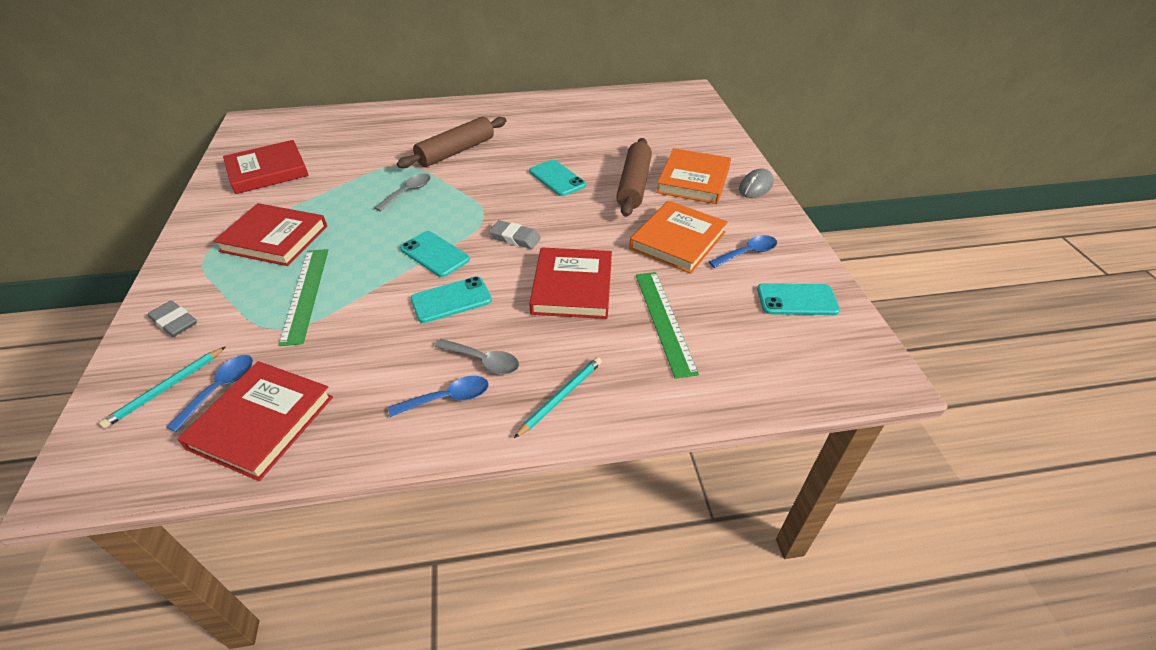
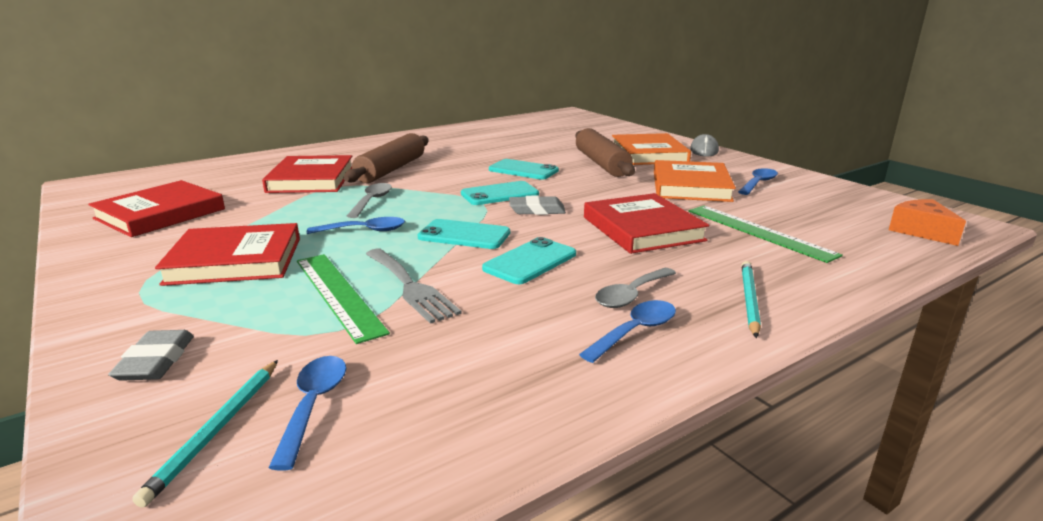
camera: 25 degrees left, 20 degrees down
(174, 322) = (156, 361): grey eraser -> grey eraser turned 75 degrees clockwise
(261, 422) = (421, 419): red book -> red book (311, 179)
(352, 301) = (410, 287): none -> grey fork
(374, 228) = (364, 231): none -> blue spoon
(483, 361) = (631, 295): grey spoon -> grey spoon turned 135 degrees clockwise
(797, 300) = (839, 200): turquoise phone -> turquoise phone (499, 194)
(818, 368) = (921, 231): none -> orange cheese

